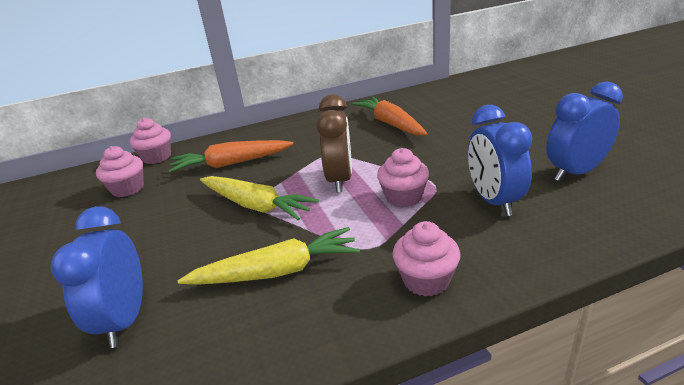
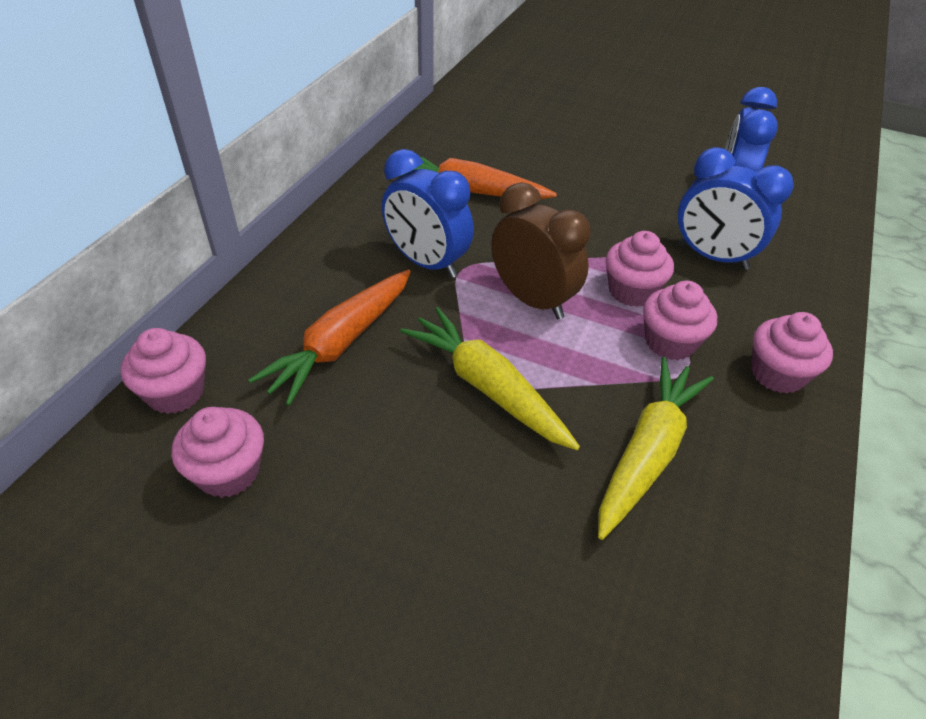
camera: 50 degrees left, 15 degrees up
(125, 319) = (586, 628): blue clock -> blue clock (427, 263)
(256, 205) = (487, 387): yellow carrot -> yellow carrot turned 120 degrees counterclockwise
(382, 230) = (670, 342): none -> pink cupcake

